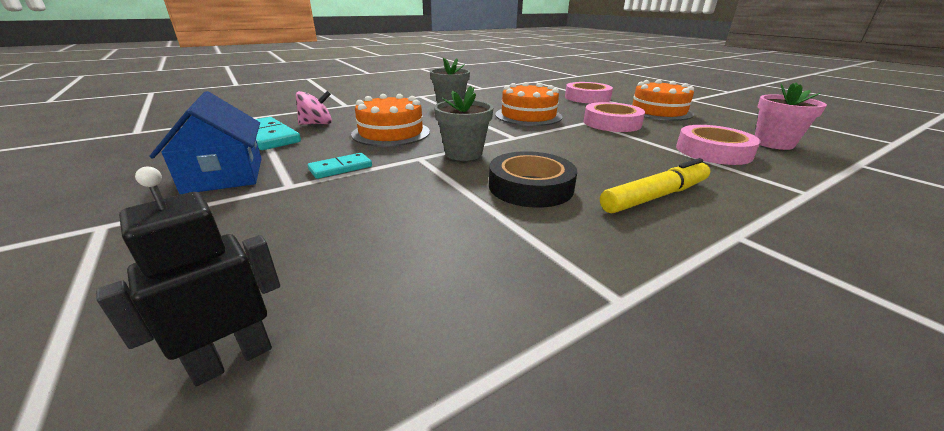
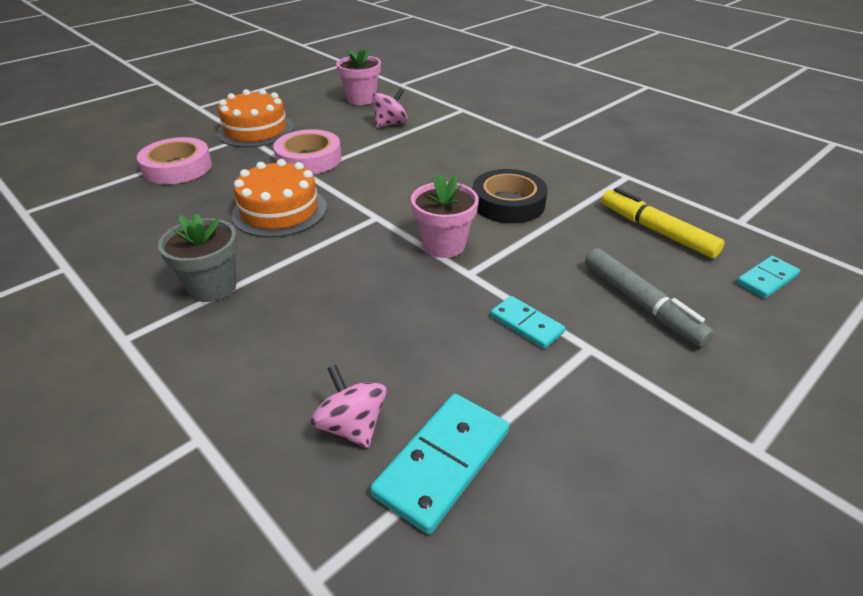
camera: 100 degrees left, 10 degrees up
(224, 175) = (600, 423): blue house -> none
(233, 359) = (766, 279): black robot -> turquoise domino
(308, 222) = (641, 304): none -> grey marker
(391, 133) = (384, 318): orange cake -> none
(463, 153) = (444, 245): grey flower pot -> pink flower pot
(655, 196) = (496, 156): yellow marker -> yellow marker (656, 231)
(713, 151) = (390, 124): pink tape -> pink spinning top

